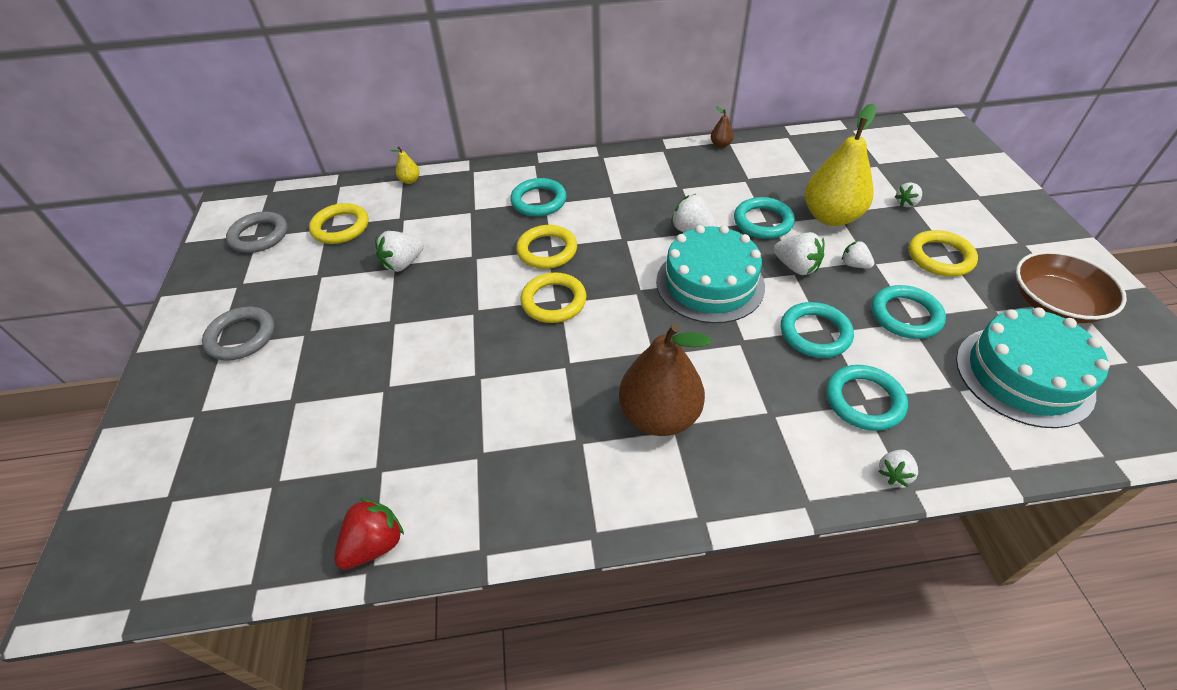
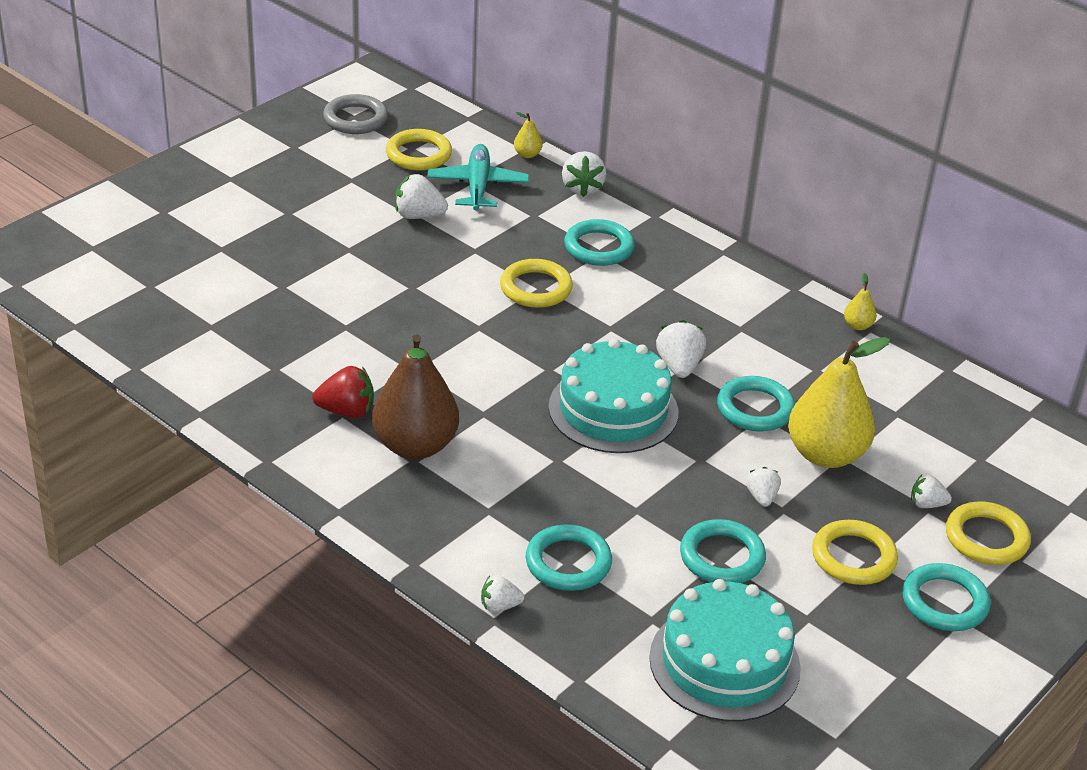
camera: 45 degrees right, 10 degrees down
(241, 337) = (248, 184): grey ring -> none
(375, 544) = (154, 360): red strawberry -> red strawberry (346, 411)
(411, 219) = (478, 186): none -> turquoise plane
(553, 301) = (476, 325): yellow ring -> yellow ring (986, 538)
(720, 145) = (857, 325): brown pear -> yellow pear
(796, 267) = (708, 458): white strawberry -> white strawberry (582, 188)
(815, 333) = (623, 503): turquoise ring -> turquoise ring (944, 602)
(1054, 303) = (874, 663): brown bowl -> none

